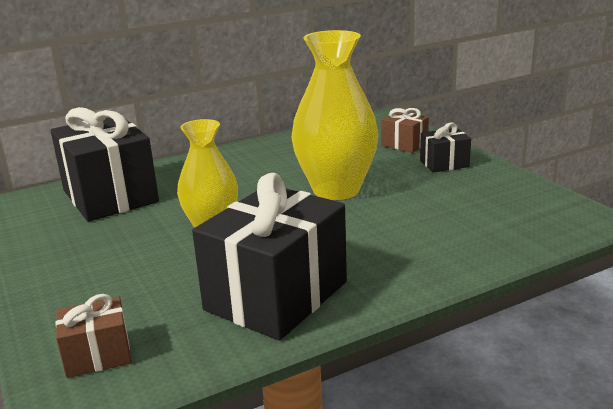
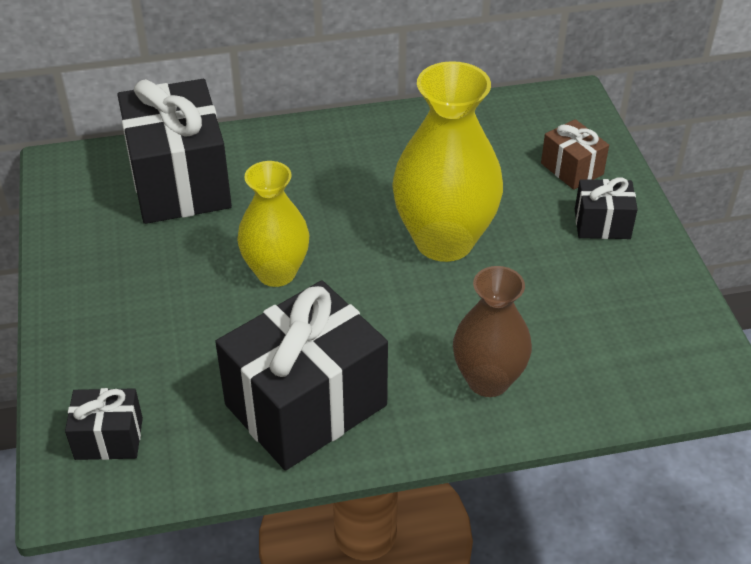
camera: 15 degrees right, 20 degrees up
(98, 355) = (109, 438): brown gift -> black gift
(419, 252) = (488, 380): none -> brown vase

